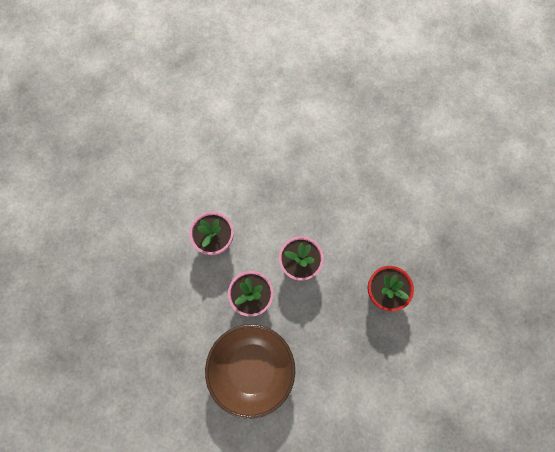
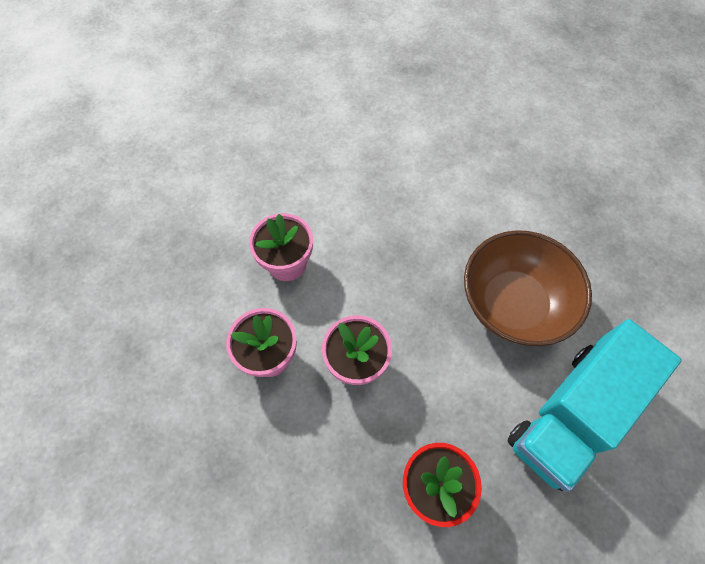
camera: 40 degrees right, 10 degrees down
(252, 368) = (194, 438): brown bowl -> brown bowl (512, 304)
(418, 205) = (572, 413): none -> turquoise truck

